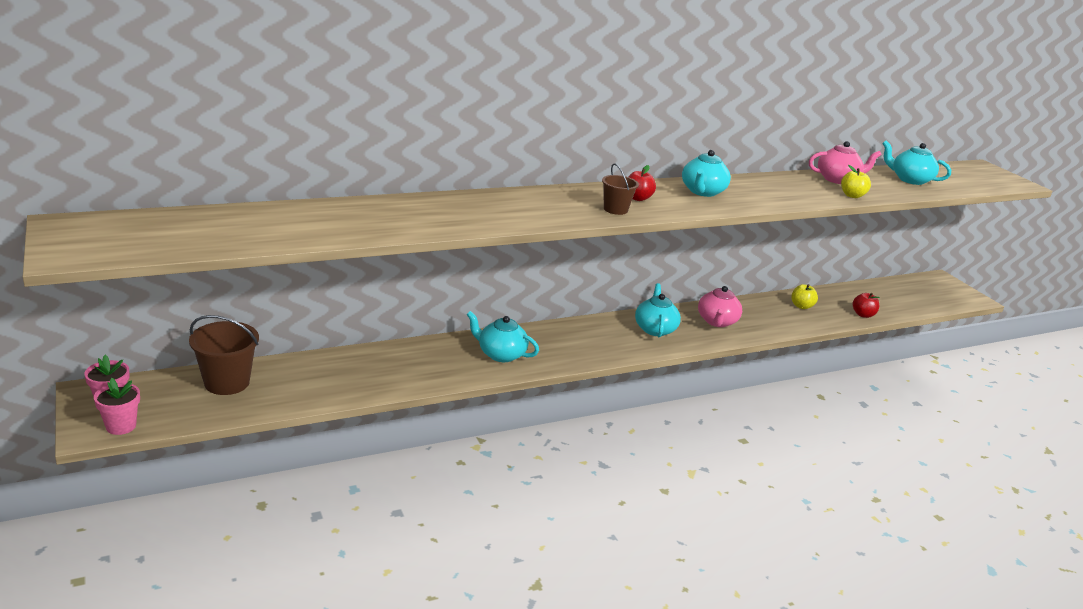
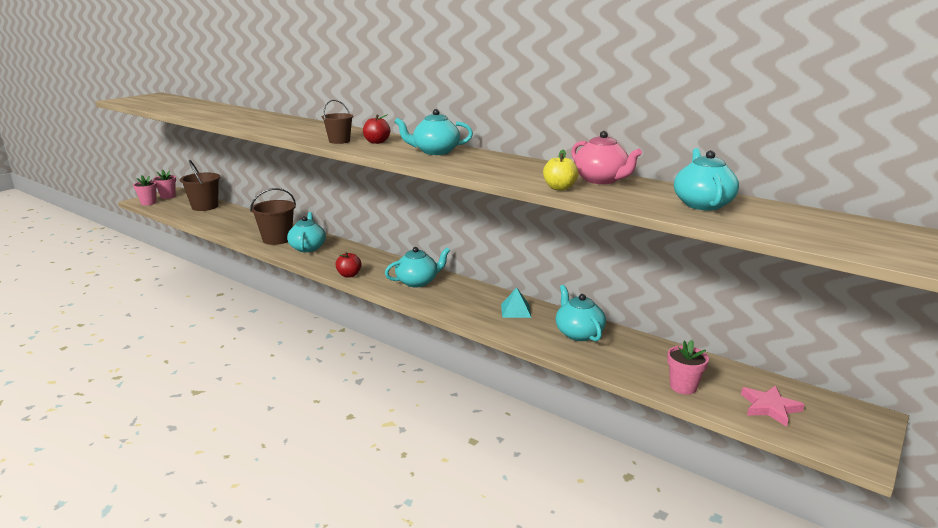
camera: 65 degrees right, 5 degrees down
(448, 364) = (277, 239): none -> brown bucket
(716, 321) = (471, 301): pink teapot -> none
(747, 312) = (516, 310): none -> turquoise pyramid
(801, 306) = (578, 333): yellow apple -> turquoise teapot
(863, 314) = (623, 370): red apple -> red apple (349, 275)
(891, 307) = (683, 387): none -> pink flower pot
(924, 296) = (769, 407): none -> pink star

